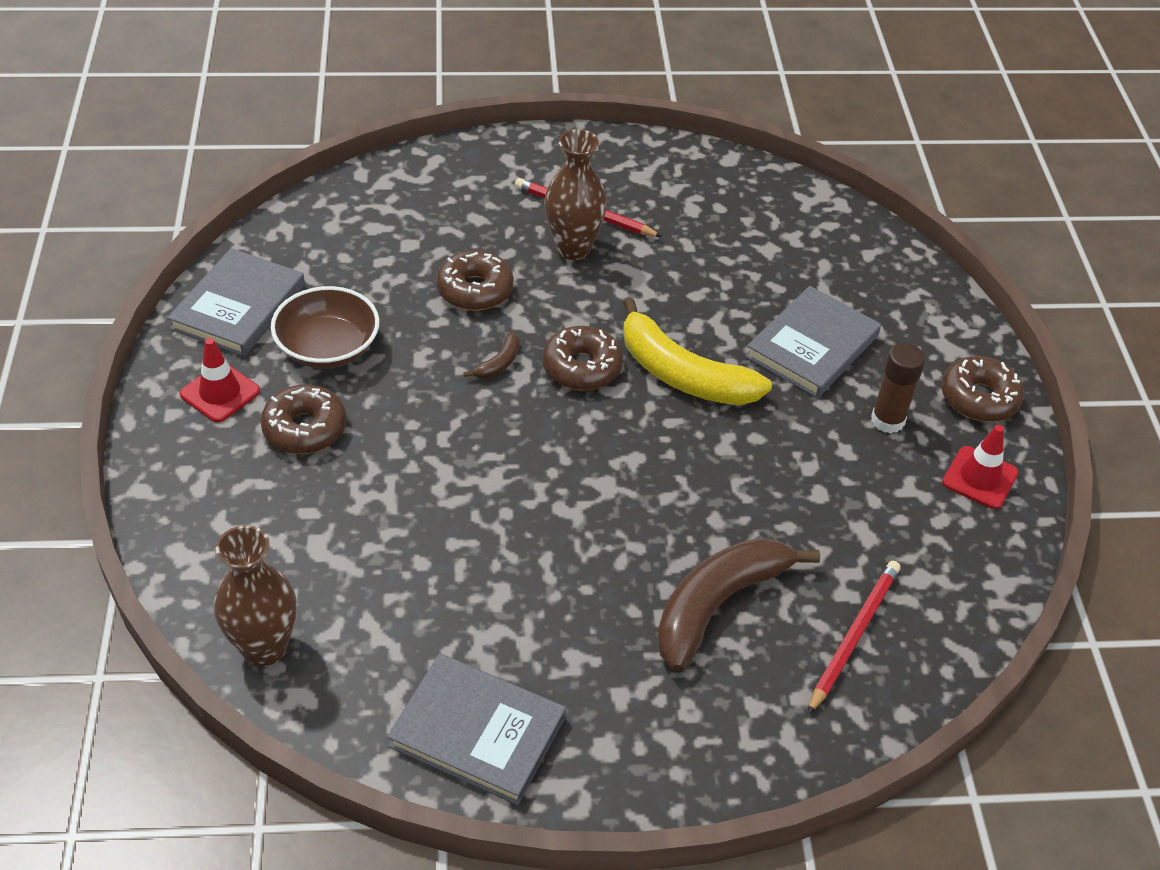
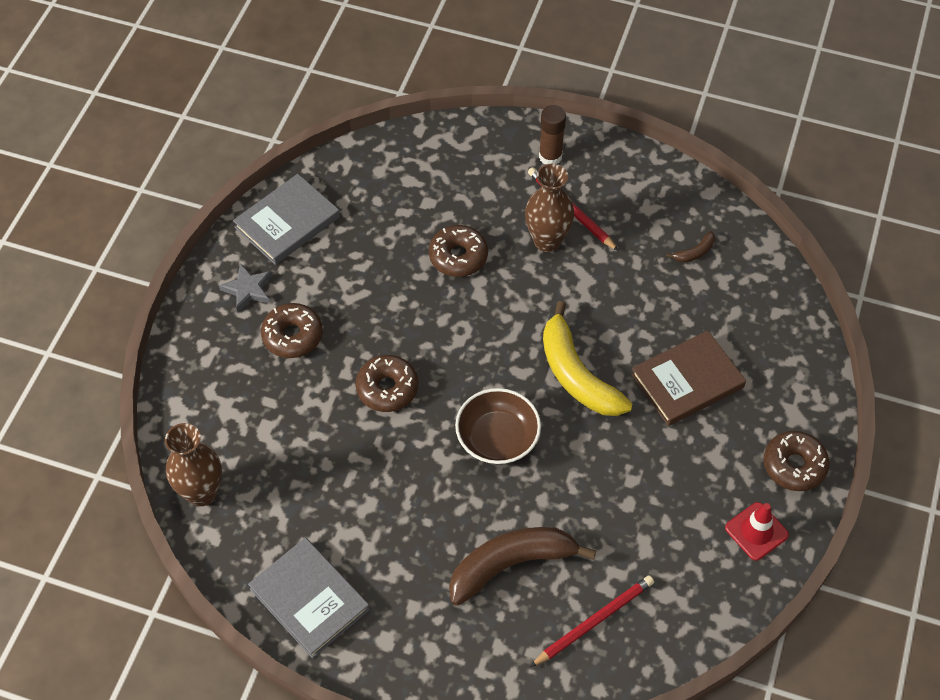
camera: 25 degrees right, 10 degrees up
(220, 393) = (248, 289): red traffic cone -> grey star
(328, 348) = (334, 275): brown bowl -> brown bowl (497, 438)
(499, 363) = (448, 324): brown banana -> brown banana (694, 252)
(582, 367) = (505, 346): brown donut -> brown donut (387, 388)
(812, 346) = (687, 381): grey book -> brown book
(887, 420) = (712, 461): brown glue stick -> brown glue stick (550, 156)

